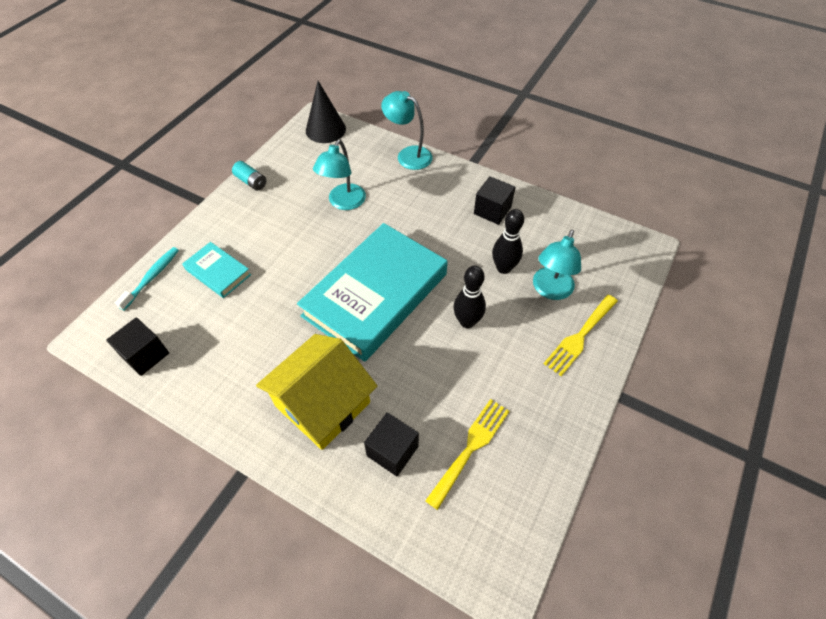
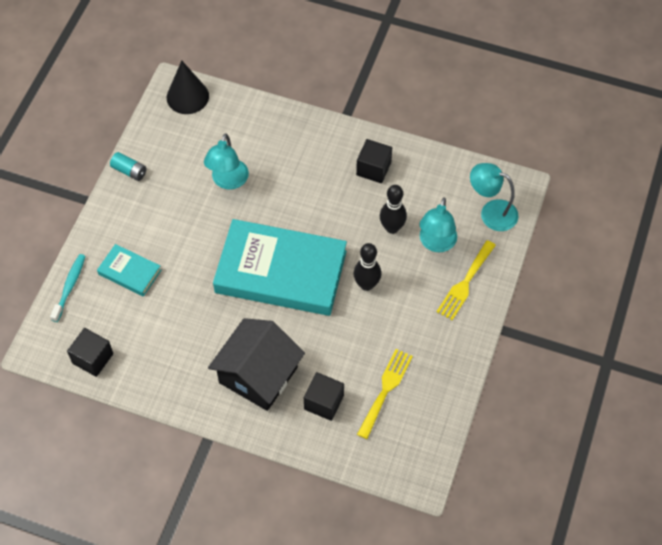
camera: 10 degrees left, 5 degrees up
(322, 404) = (258, 375): yellow house -> black house
(375, 295) = (281, 272): turquoise book -> turquoise book turned 75 degrees clockwise
(408, 155) = (280, 116): turquoise lamp -> turquoise lamp (491, 212)

